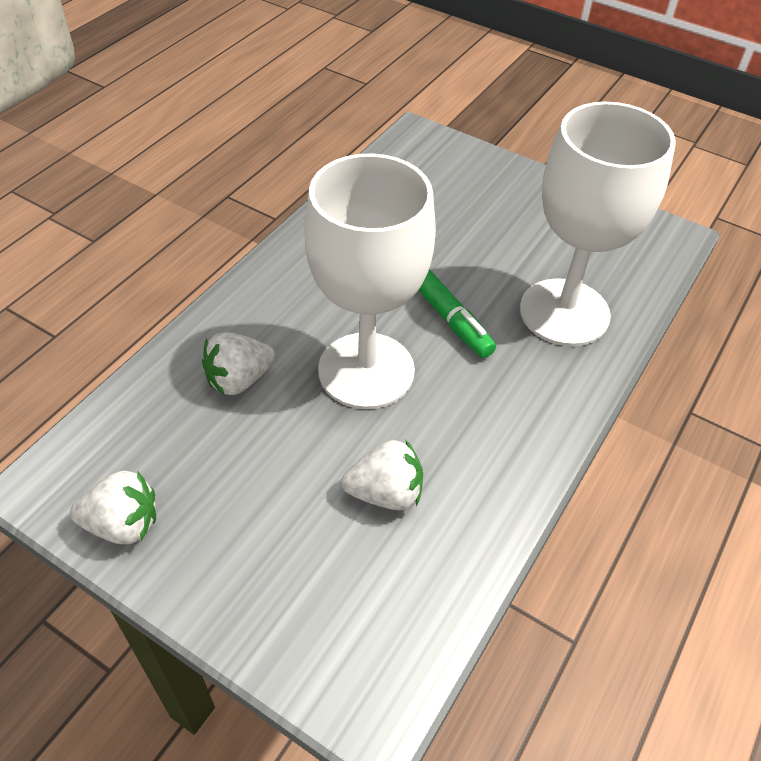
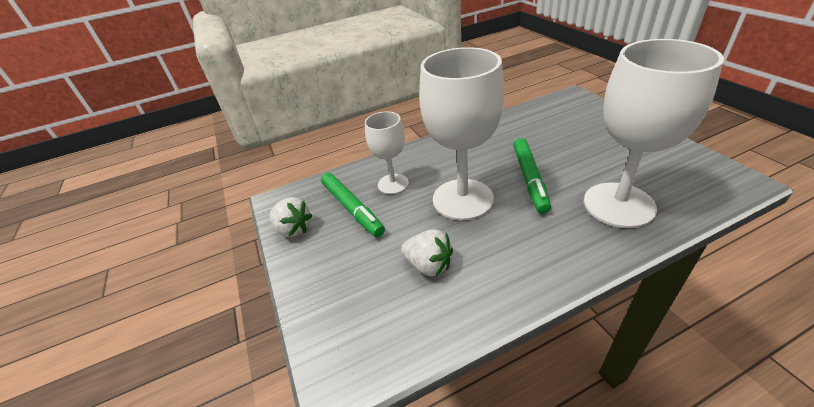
camera: 40 degrees right, 10 degrees down
(200, 448) = (352, 208): none -> green marker
(239, 380) = (393, 184): white strawberry -> white goblet

